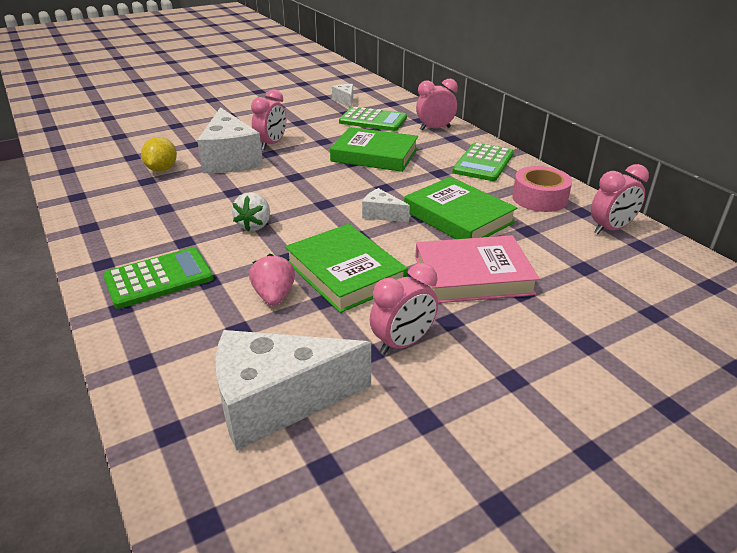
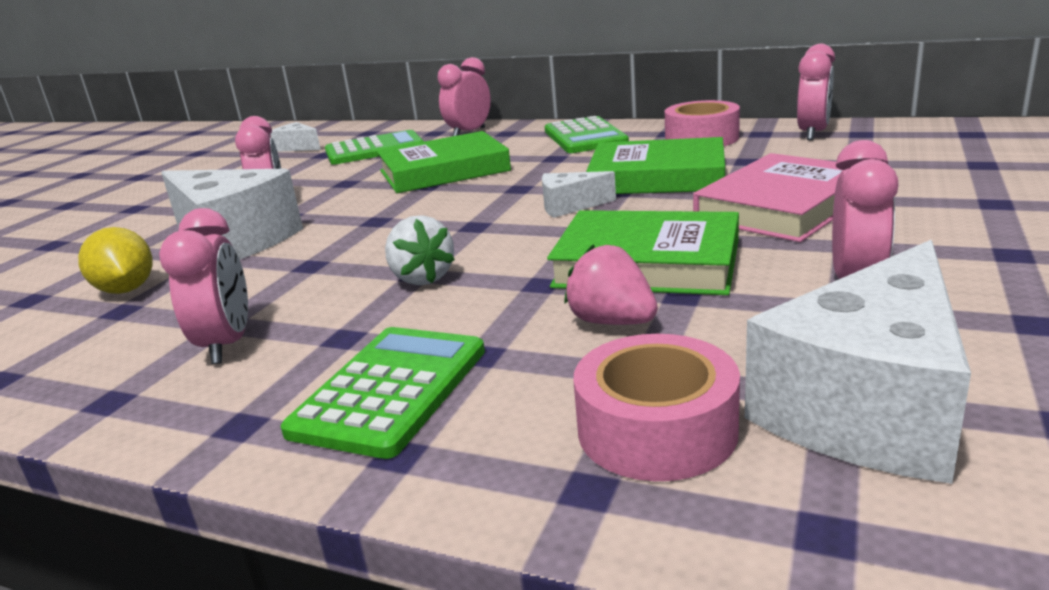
camera: 35 degrees left, 10 degrees down
(149, 221) = (227, 345): none -> pink clock
(198, 356) = (657, 429): none -> pink tape

